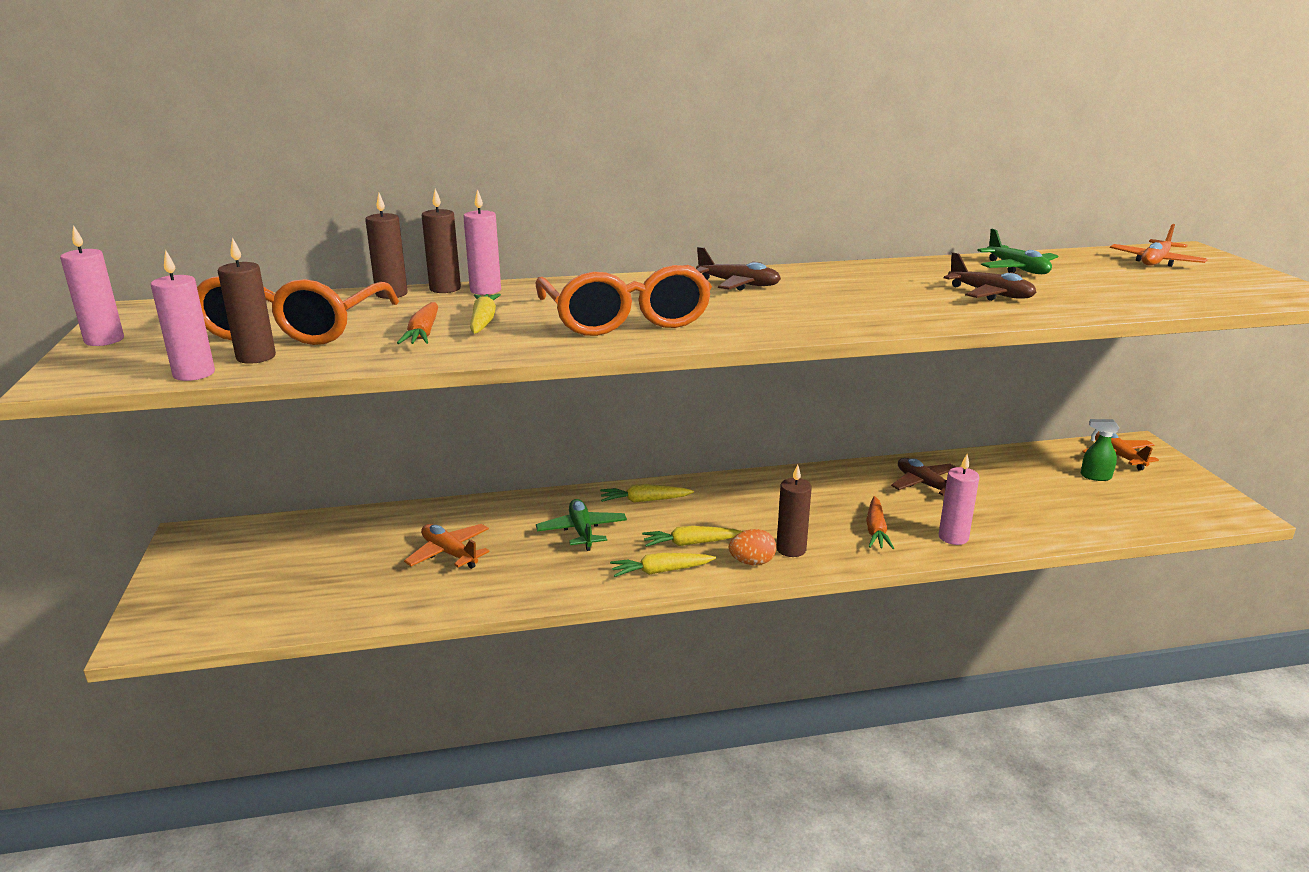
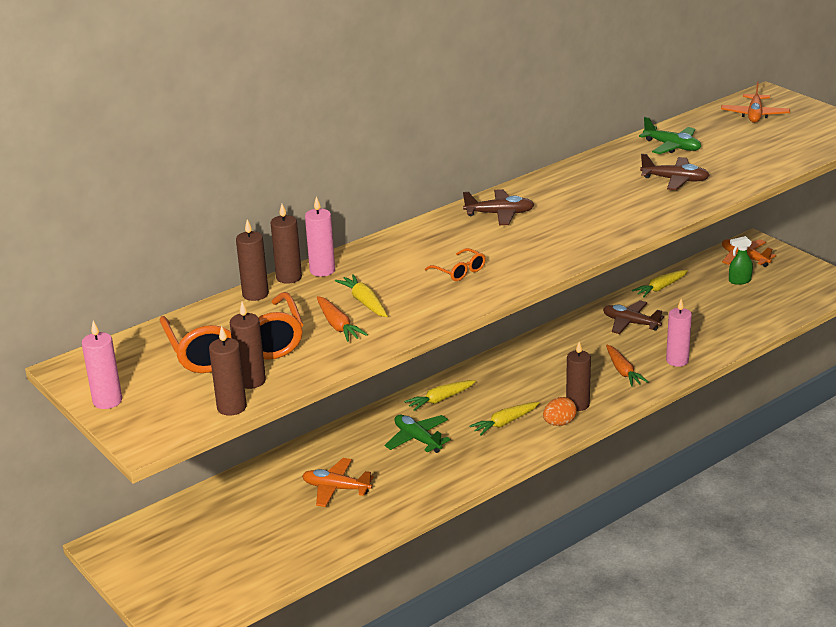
camera: 25 degrees left, 5 degrees up
(194, 374) = (232, 407): pink candle -> brown candle
(624, 318) = (459, 271): orange glasses -> orange glasses, size x0.41
(661, 571) = (503, 450): yellow carrot -> yellow carrot (660, 288)

